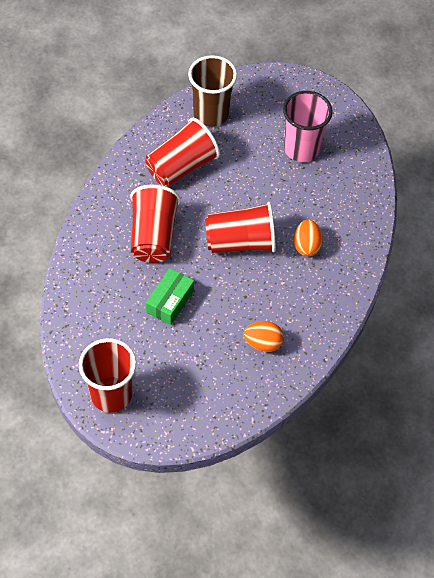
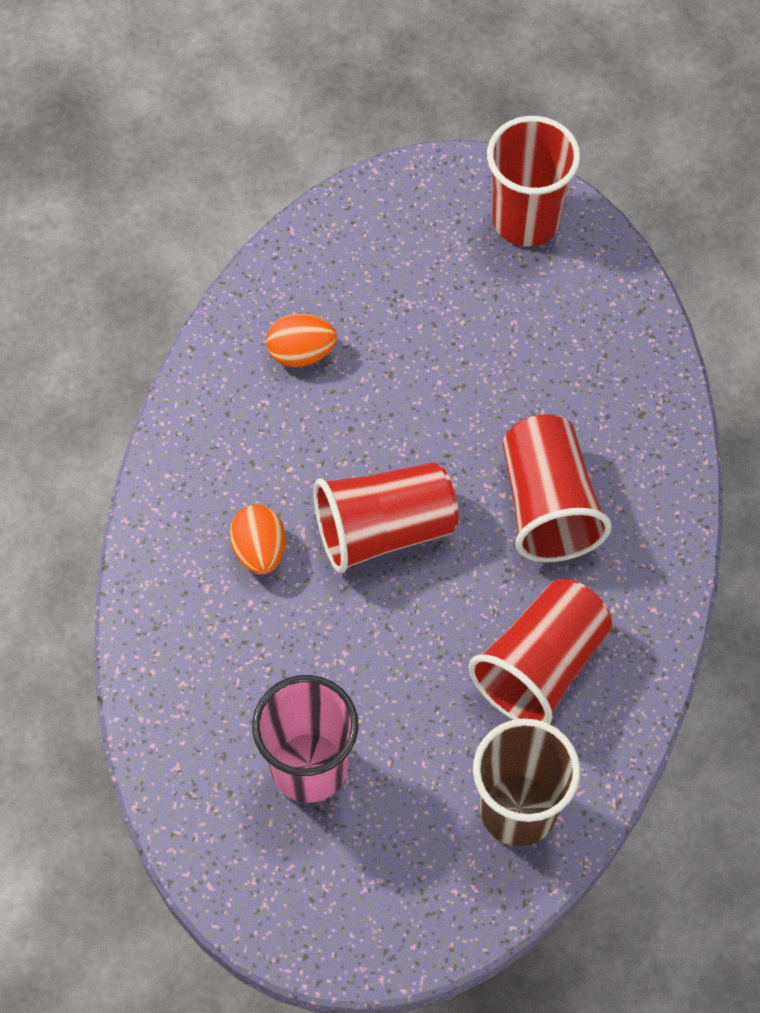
camera: 170 degrees right, 5 degrees up
(170, 301) = (479, 389): green box -> none

